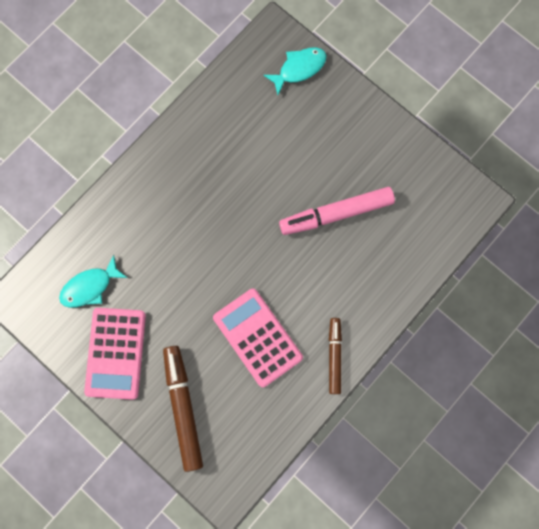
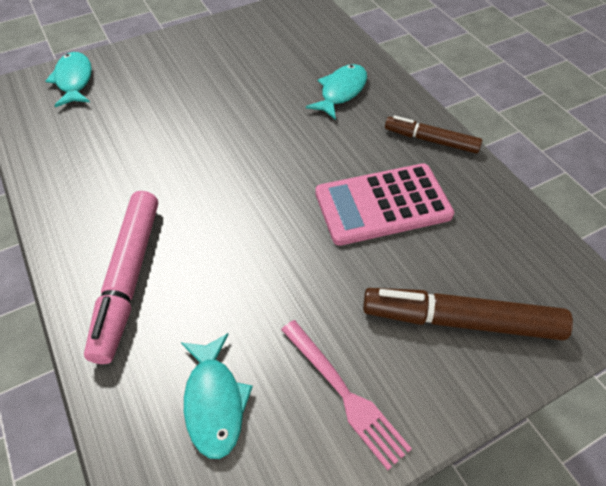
camera: 70 degrees left, 25 degrees down
(116, 353) = (344, 394): pink calculator -> pink fork
(336, 214) = (261, 95): pink marker -> pink marker (128, 278)
(364, 273) = (341, 92): none -> turquoise fish

